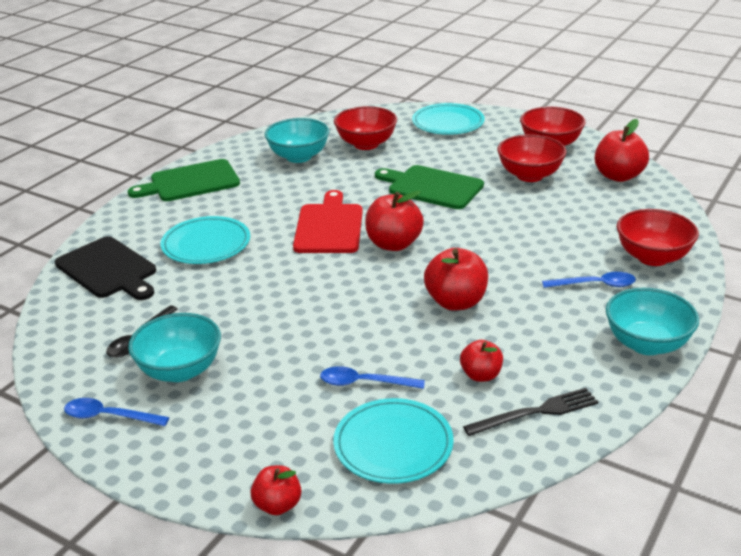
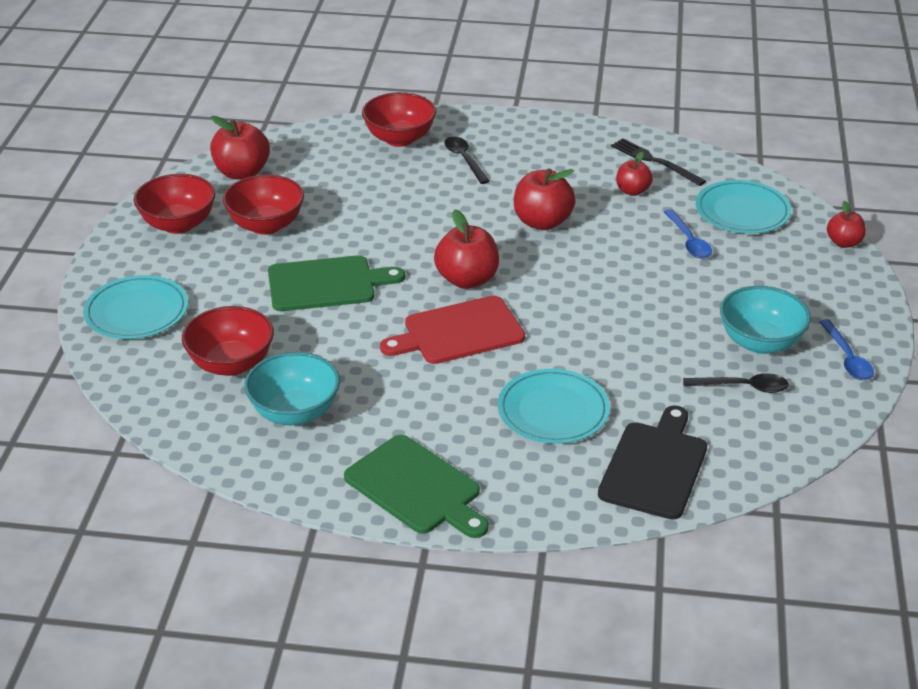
camera: 115 degrees left, 5 degrees up
(432, 187) = (327, 284): green cutting board -> green cutting board turned 105 degrees counterclockwise
(595, 285) = (464, 160): blue spoon -> black spoon
(646, 344) = (534, 129): turquoise bowl -> none

